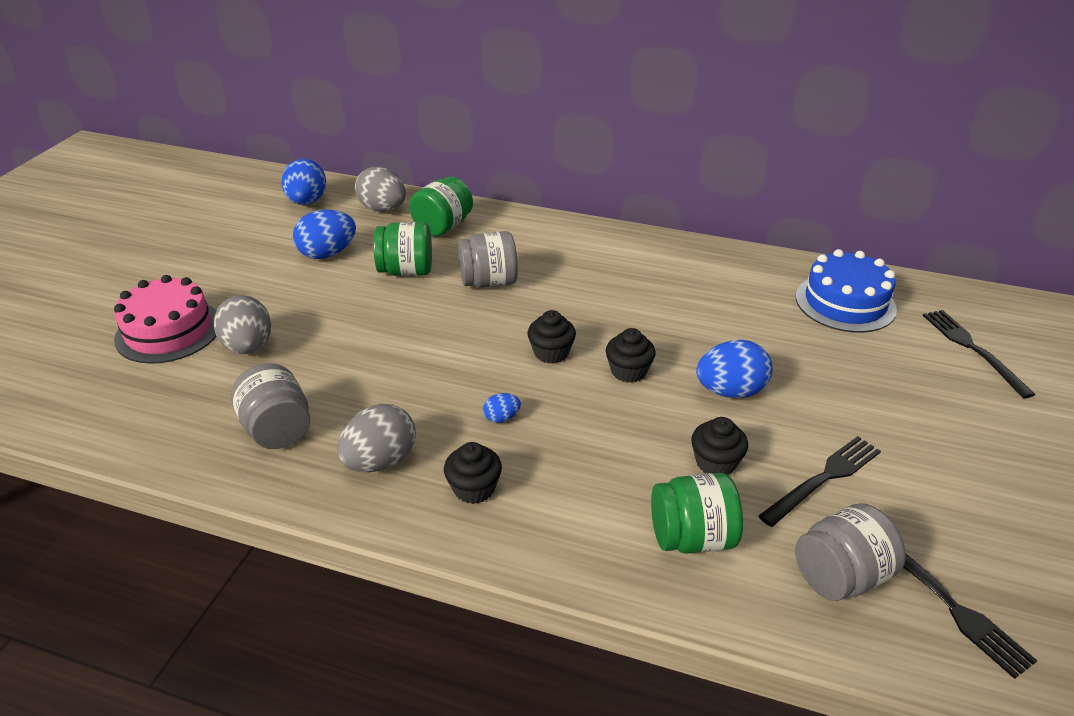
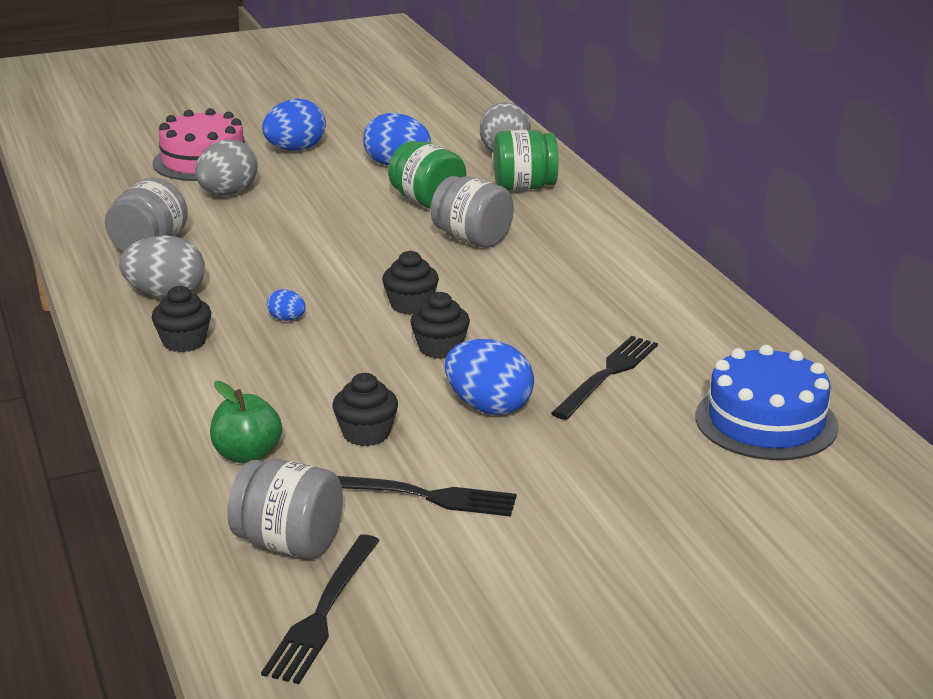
camera: 50 degrees right, 10 degrees down
(307, 202) = (458, 124): blue egg -> blue egg (295, 149)
(692, 538) = (247, 455): green jar -> green apple
(973, 349) = (811, 527): black fork -> black fork (607, 375)

